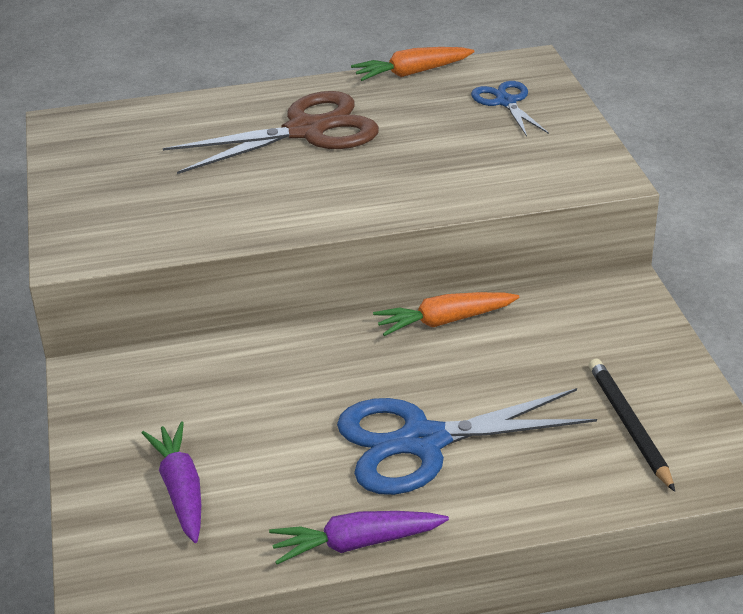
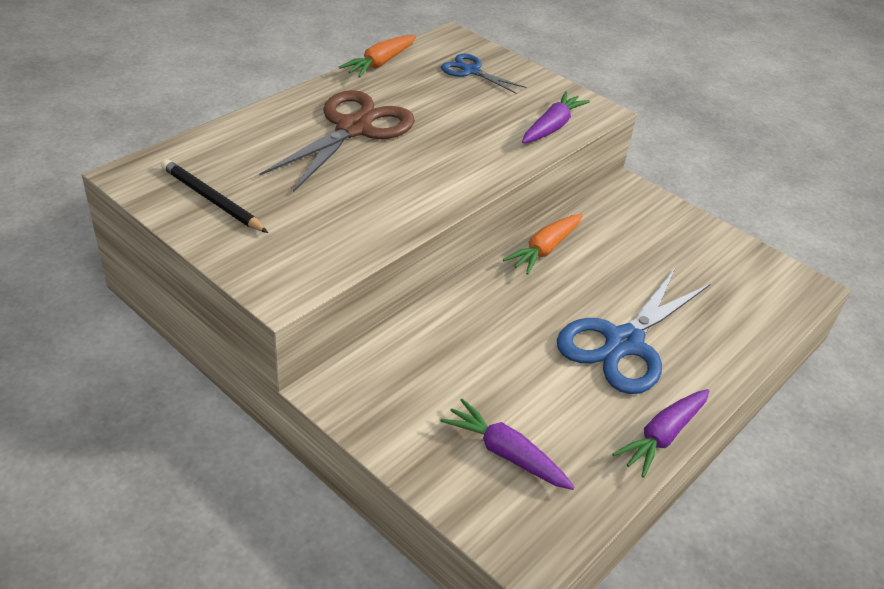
camera: 40 degrees left, 5 degrees up
(528, 182) = (552, 127): none -> purple carrot
(629, 425) = (725, 281): black pencil -> black pencil (212, 199)

